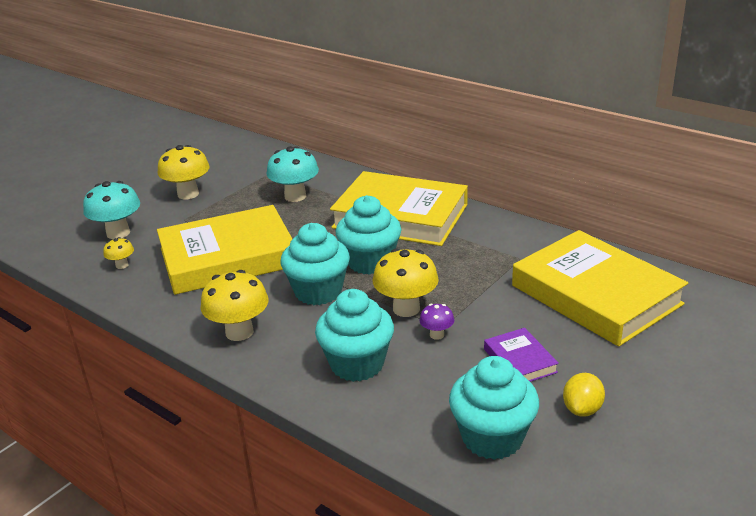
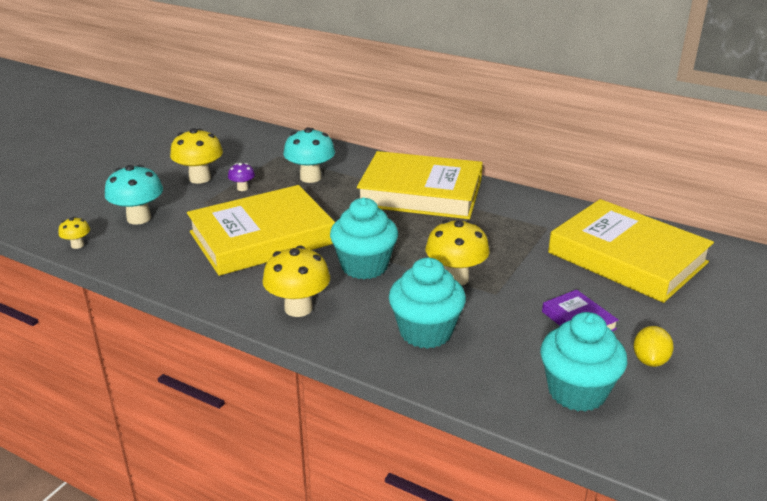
camera: 10 degrees left, 0 degrees up
(122, 265) = (154, 249): yellow mushroom -> yellow mushroom (77, 245)
(370, 262) = (406, 237): turquoise cupcake -> none
(437, 335) = (493, 301): purple mushroom -> purple mushroom (242, 188)

